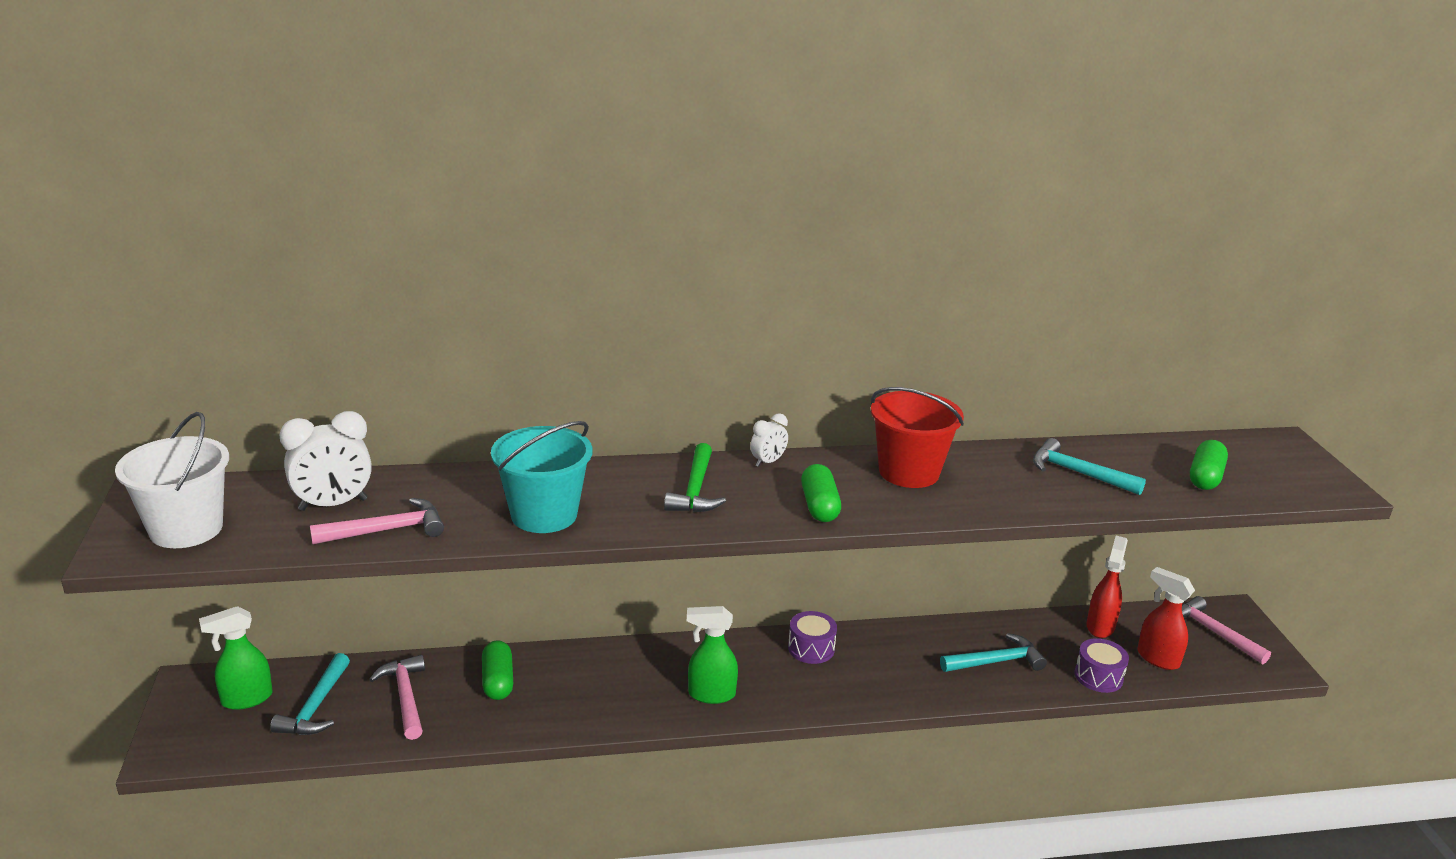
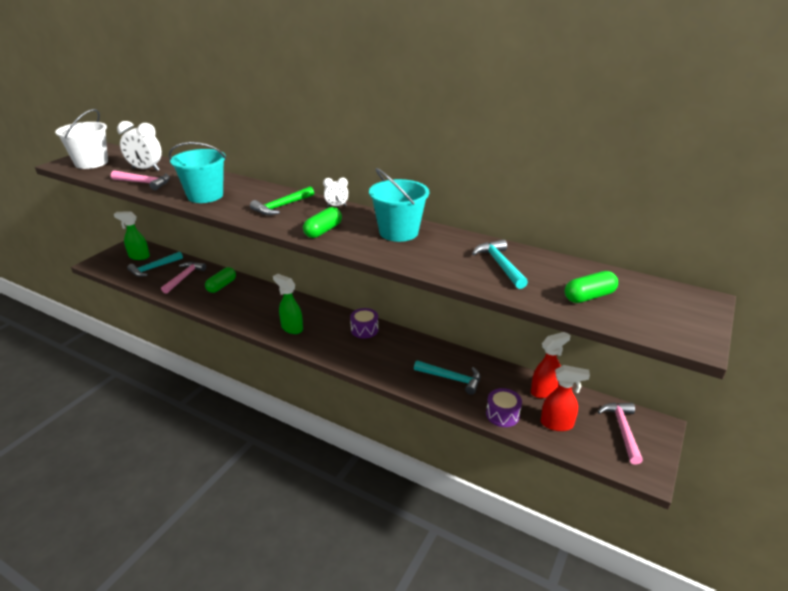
camera: 40 degrees right, 5 degrees up
(909, 472) = (398, 232): red bucket -> turquoise bucket
(1157, 658) = (557, 424): red spray bottle -> red spray bottle turned 105 degrees clockwise

